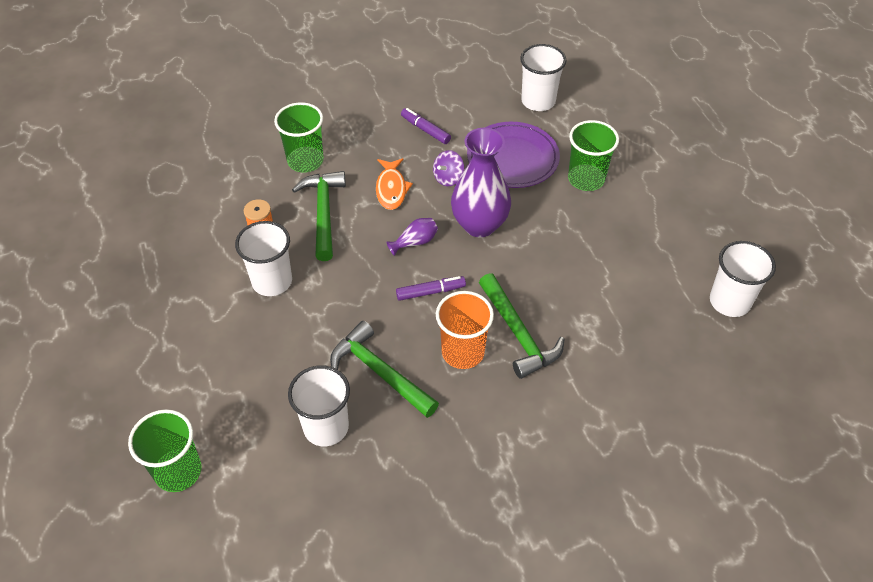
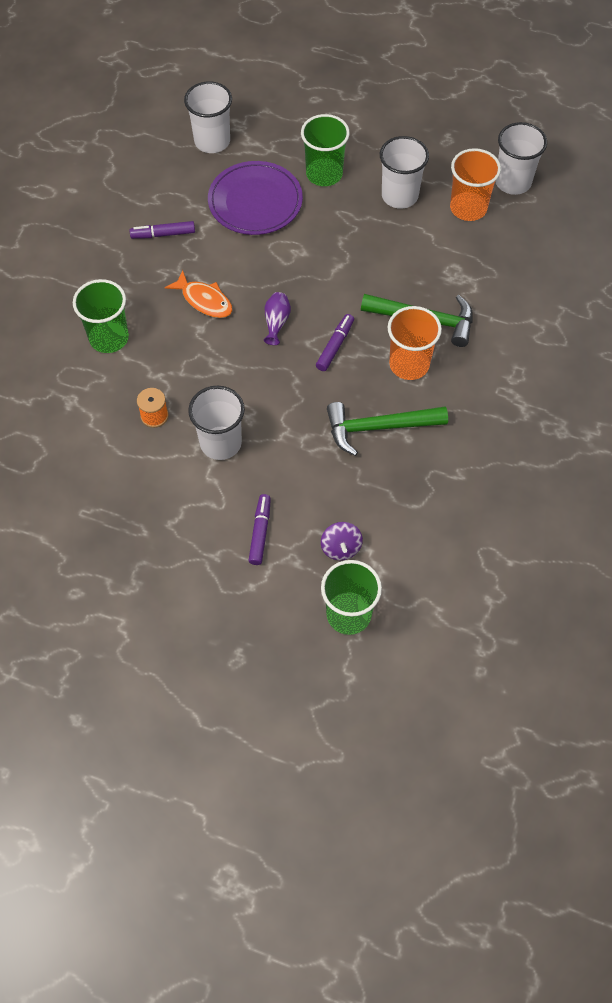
camera: 50 degrees left, 10 degrees up
(210, 359) = (260, 532): none -> purple marker
(323, 213) = (182, 362): green hammer -> none
(326, 427) = (396, 493): white cup -> white cup (399, 196)
(448, 178) = (232, 256): purple spinning top -> purple spinning top (341, 548)
(479, 225) = (301, 270): purple vase -> none
(664, 289) = (468, 208): none -> orange cup

